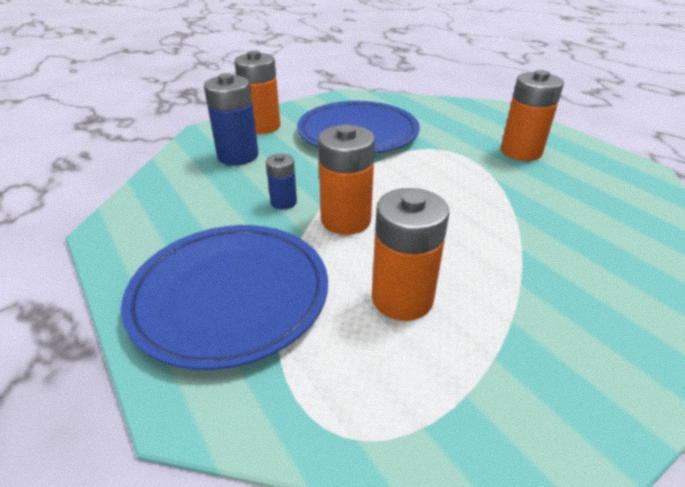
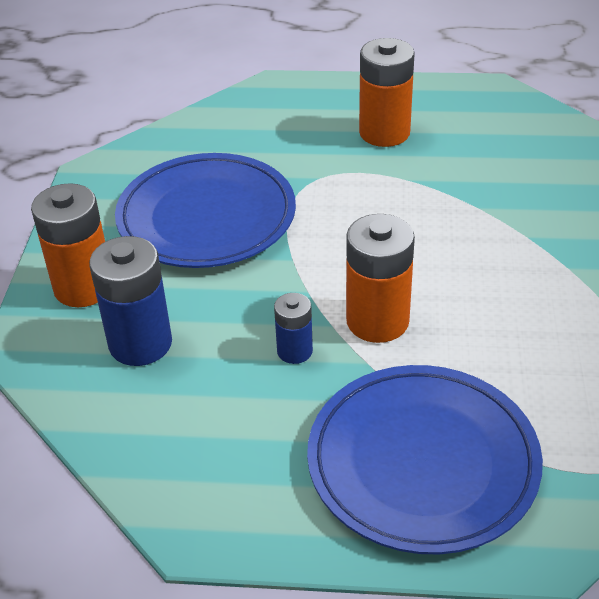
camera: 50 degrees left, 5 degrees up
(402, 298) = (527, 347): orange battery -> none

